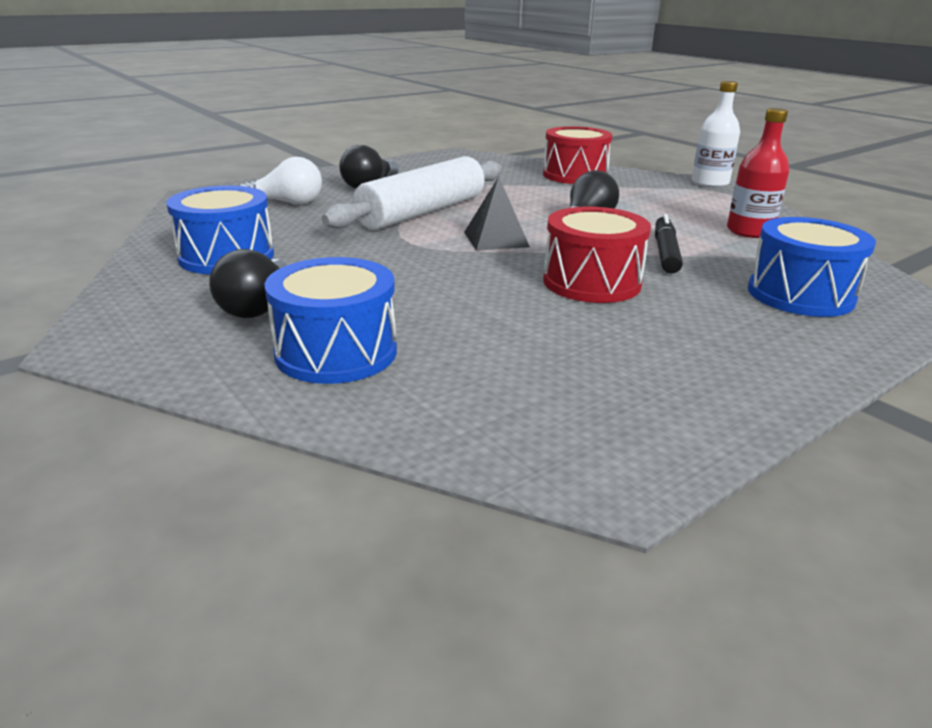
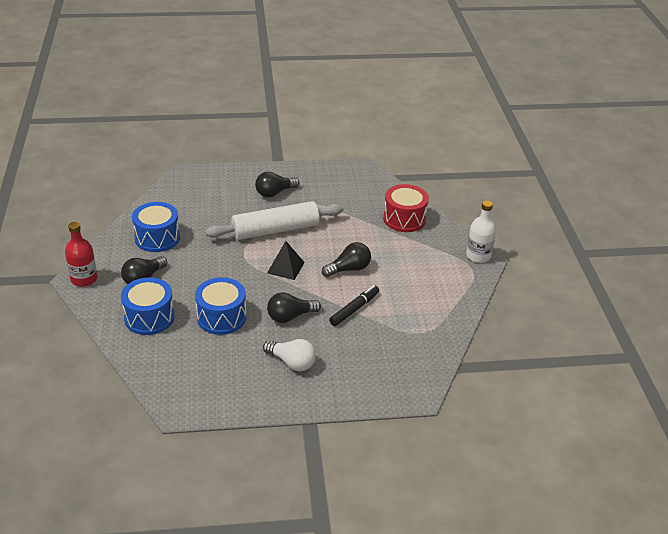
camera: 30 degrees right, 10 degrees up
(287, 203) = (218, 198): white light bulb -> white light bulb (292, 362)
(591, 282) = (290, 316): red drum -> black light bulb
(749, 231) = (426, 309): red bottle -> red bottle (84, 279)
(800, 295) = (373, 363): blue drum -> blue drum (221, 317)

